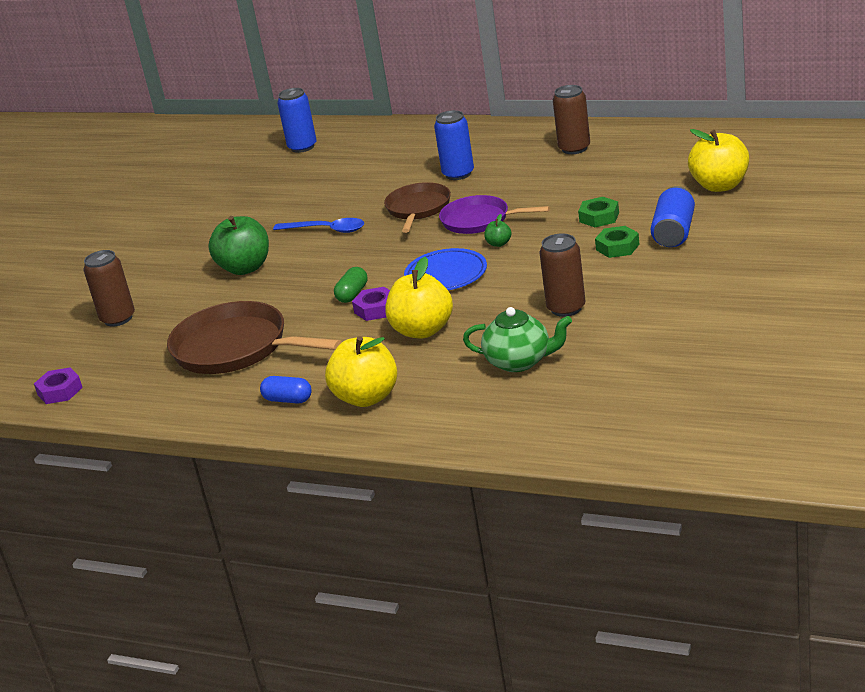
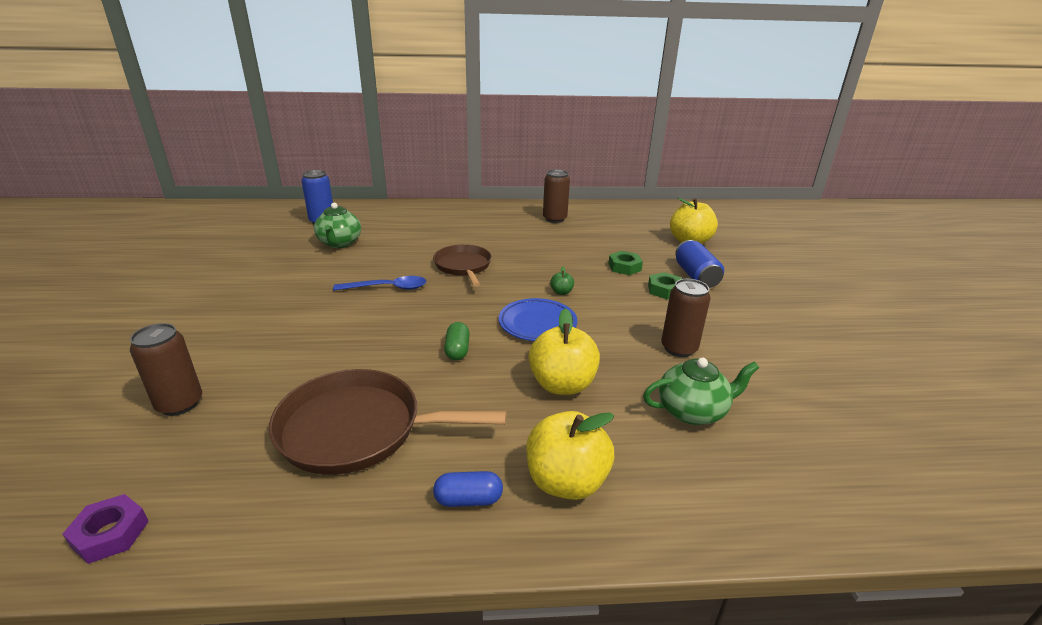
camera: 30 degrees left, 0 degrees up
(245, 268) = (321, 330): green apple -> none
(306, 176) = (339, 243): none -> green teapot
(376, 309) = (494, 364): purple nut -> none
(458, 174) = (477, 238): blue can -> none
(479, 220) = (526, 273): purple pan -> none

